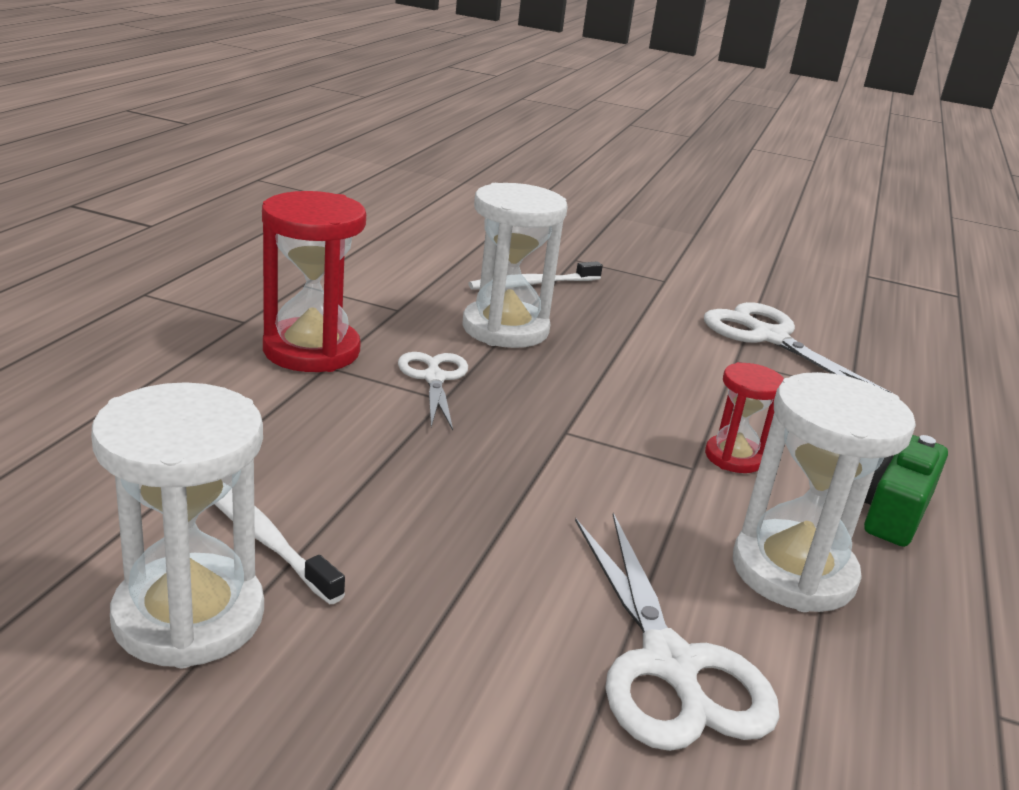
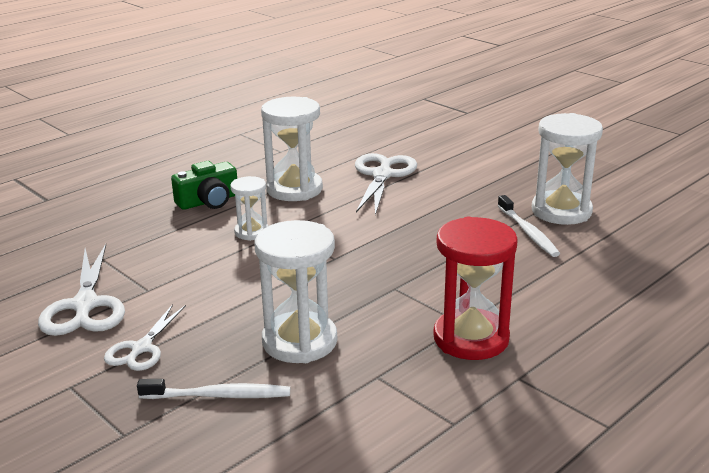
camera: 150 degrees left, 0 degrees up
(434, 378) = (391, 303): white scissors -> white scissors (141, 348)
(734, 457) = (251, 232): red hourglass -> white hourglass

